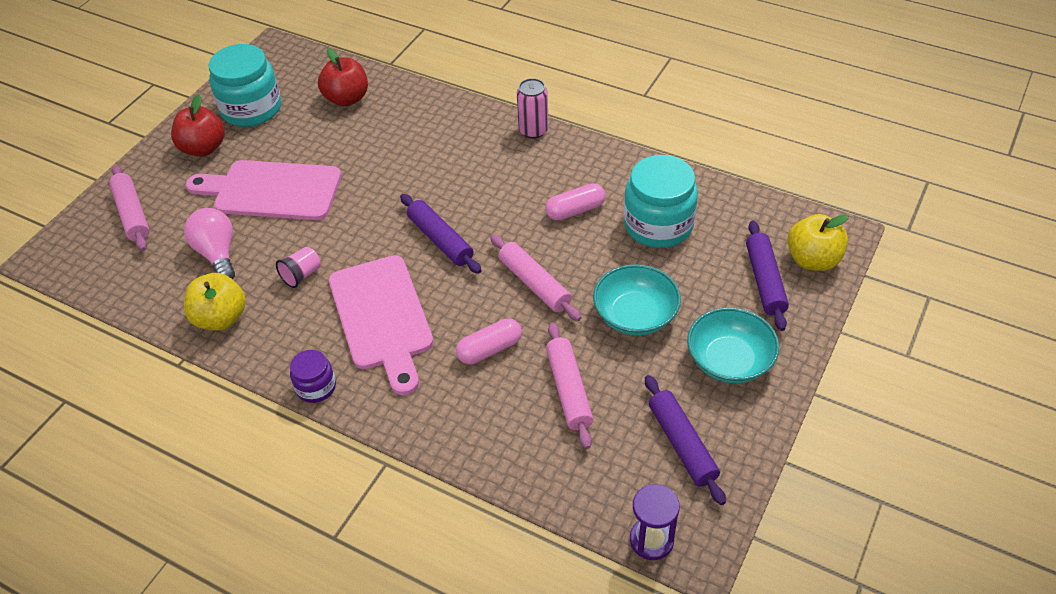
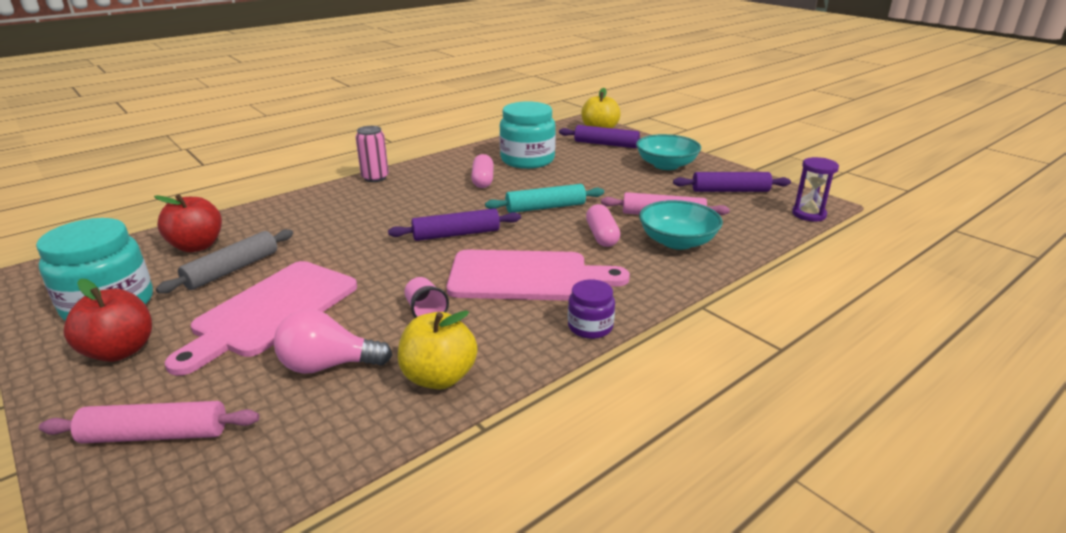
camera: 70 degrees left, 20 degrees down
(320, 138) = (232, 269): none -> grey rolling pin
(534, 284) = (545, 207): pink rolling pin -> turquoise rolling pin
(635, 315) = (606, 182): turquoise bowl -> turquoise bowl (677, 241)

